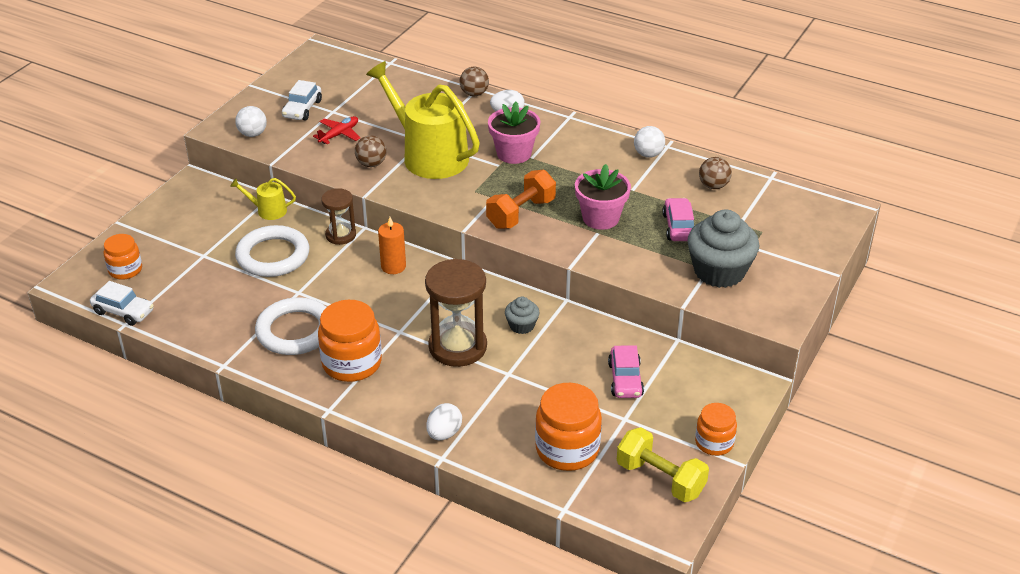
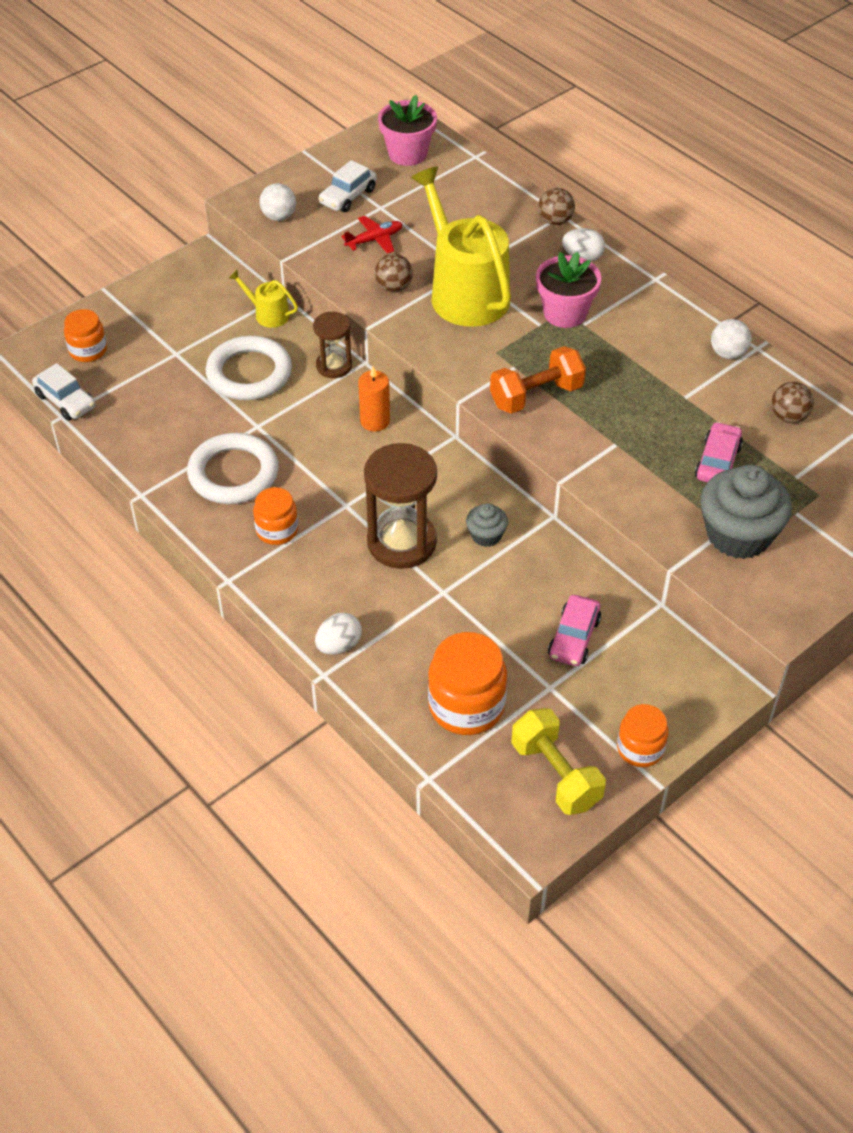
camera: 20 degrees right, 10 degrees up
(352, 363) = (277, 530): orange jar -> orange jar, size x0.61
(600, 218) = (628, 426): pink flower pot -> pink flower pot (407, 154)

